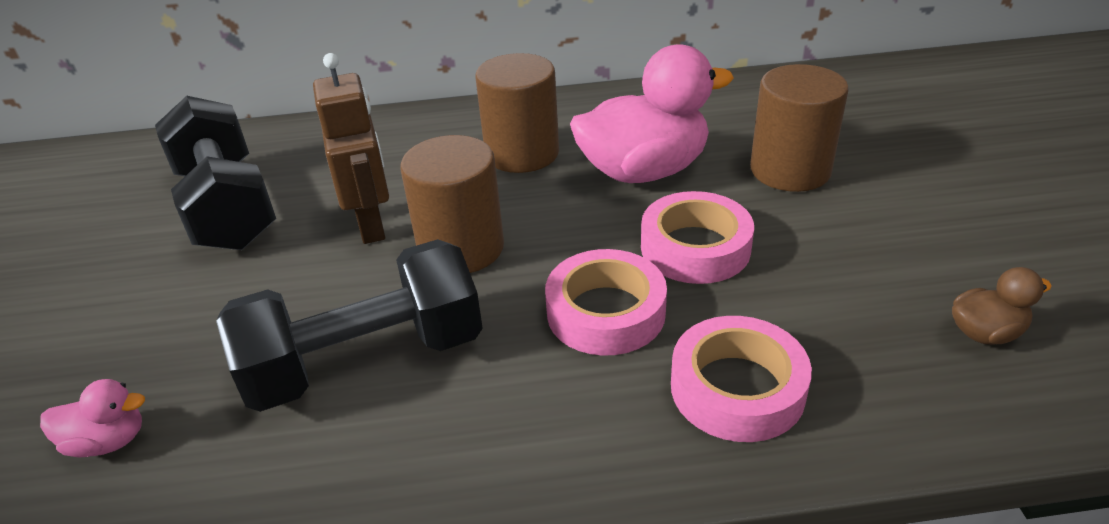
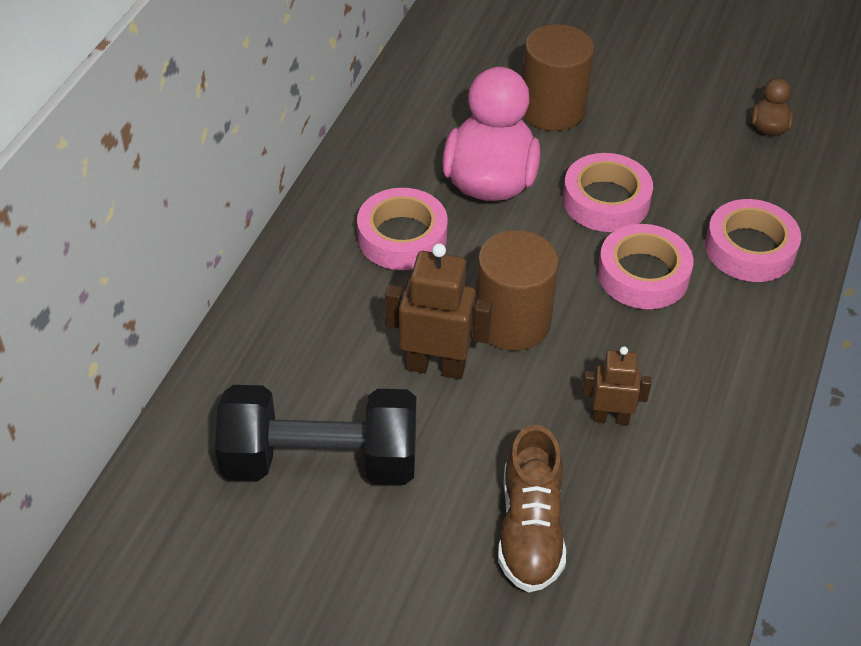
camera: 65 degrees left, 10 degrees up
(108, 441) = (606, 590): pink duck -> none
(182, 354) = (530, 529): none -> brown shoe
(365, 360) = (610, 418): black dumbbell -> brown robot
(522, 153) = (402, 237): brown cylinder -> pink tape

